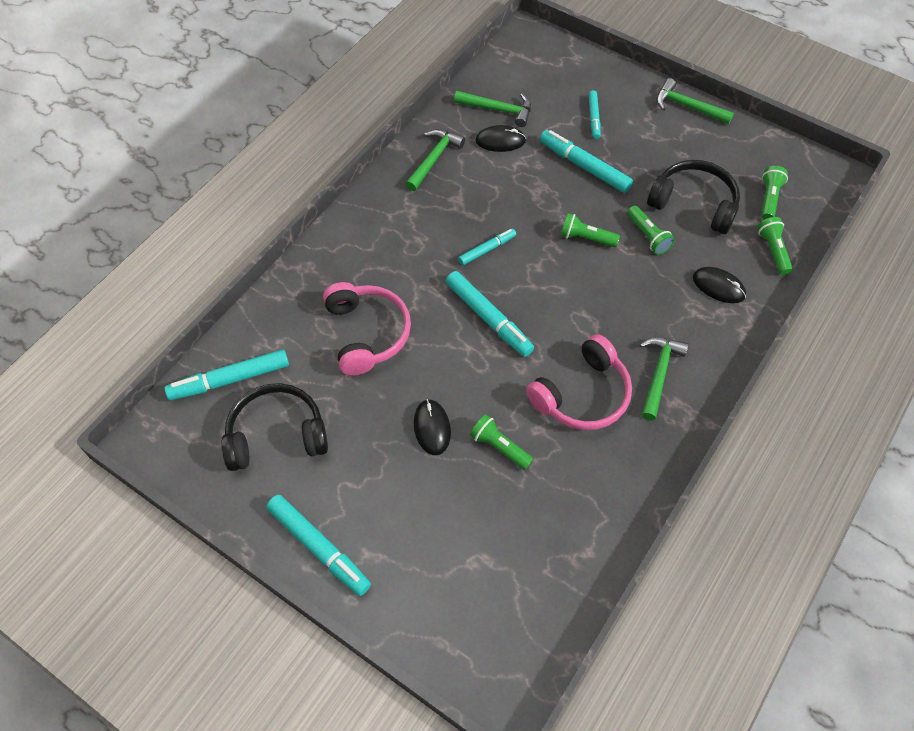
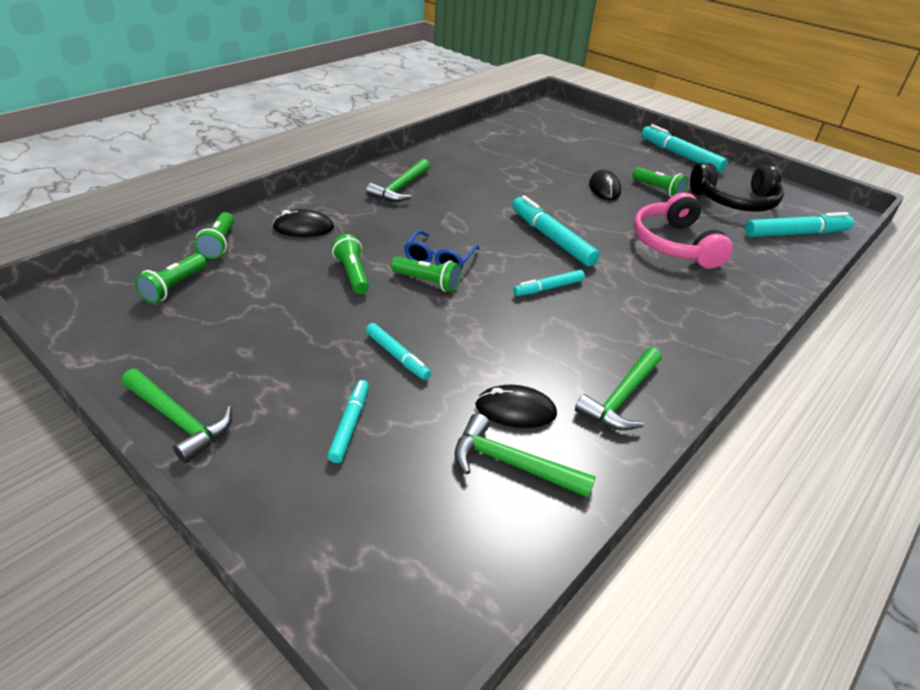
camera: 175 degrees left, 20 degrees down
(499, 447) = (549, 174): green flashlight -> green flashlight (658, 190)
(582, 395) = (473, 187): pink headphones -> none
(584, 166) = (397, 356): turquoise marker -> turquoise marker, size x0.59
(584, 267) = (439, 259): none -> blue glasses
(694, 204) = (274, 295): black headphones -> none
(718, 286) = (303, 228): black mouse -> black mouse turned 45 degrees counterclockwise

